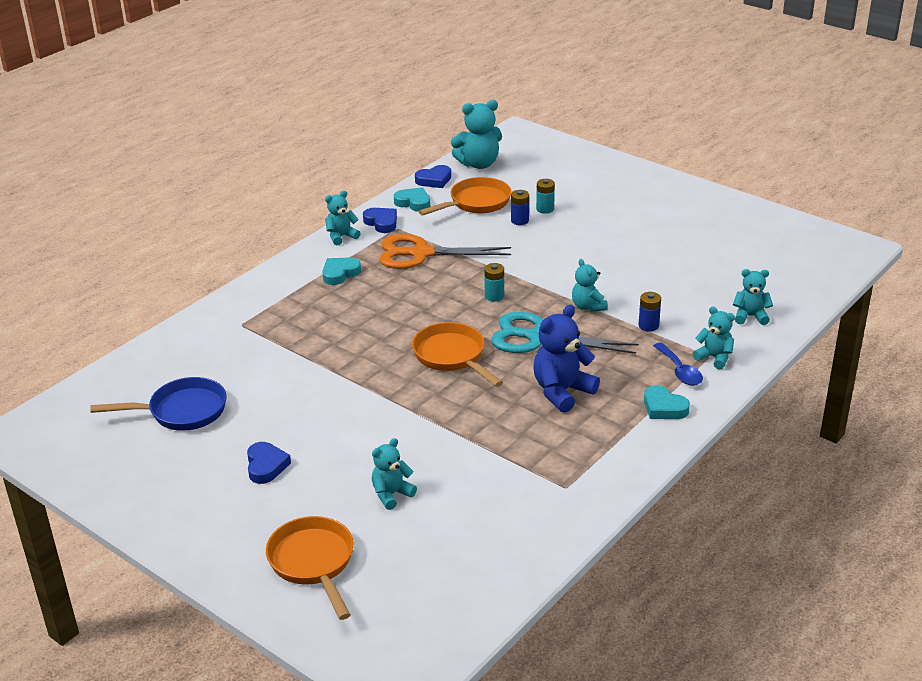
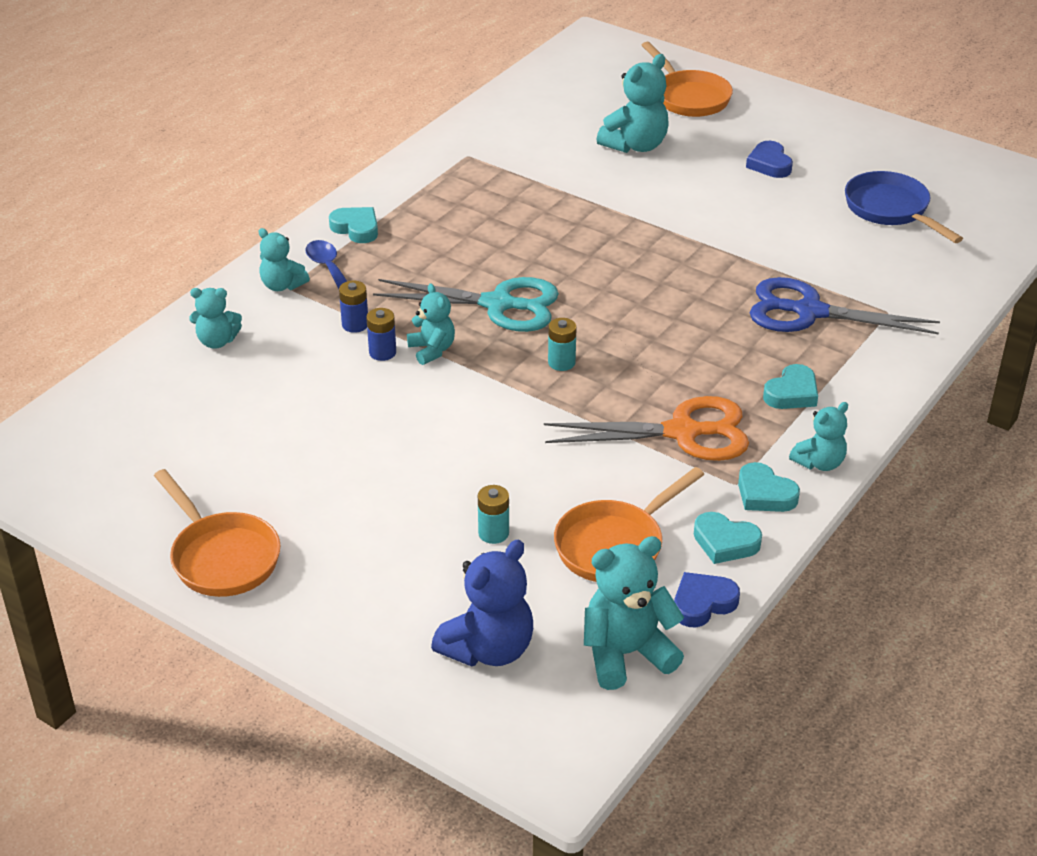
camera: 175 degrees right, 5 degrees up
(182, 411) = (890, 210): blue pan -> blue pan turned 75 degrees clockwise
(300, 326) = (809, 312): none -> blue scissors
(381, 223) = (764, 494): blue heart -> turquoise heart
(391, 494) = (635, 145): turquoise teddy bear -> turquoise teddy bear, size x1.63
(452, 356) = (603, 278): orange pan -> orange pan (222, 557)
(519, 220) = (535, 505): blue battery -> blue battery (382, 352)
(562, 392) = (469, 241): blue teddy bear -> blue teddy bear (488, 649)

